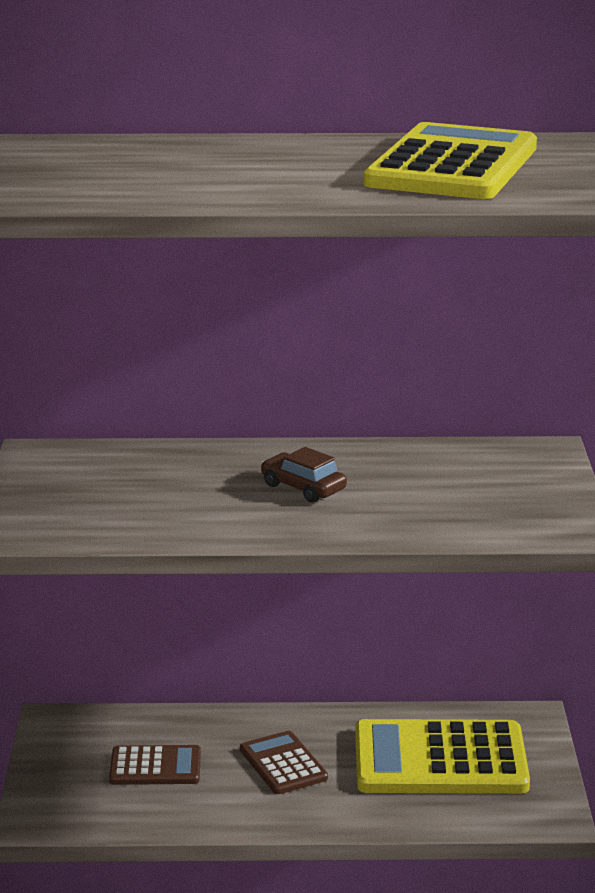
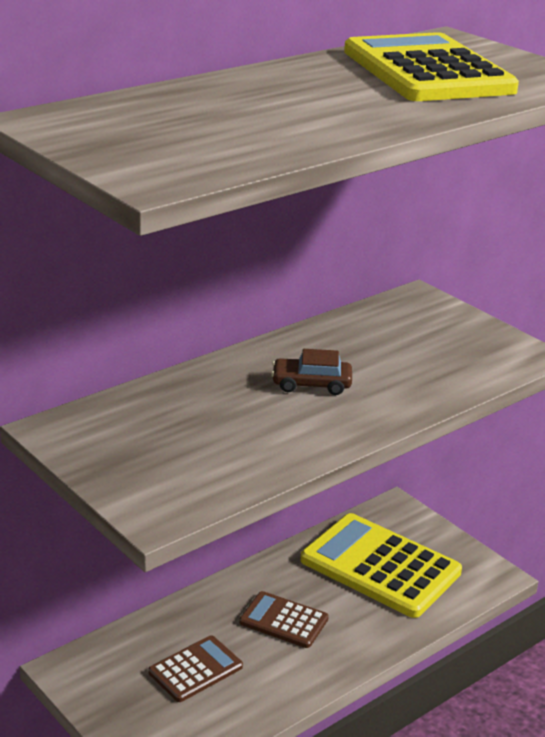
camera: 40 degrees left, 5 degrees up
(440, 760) = (380, 566): yellow calculator -> yellow calculator turned 75 degrees clockwise

